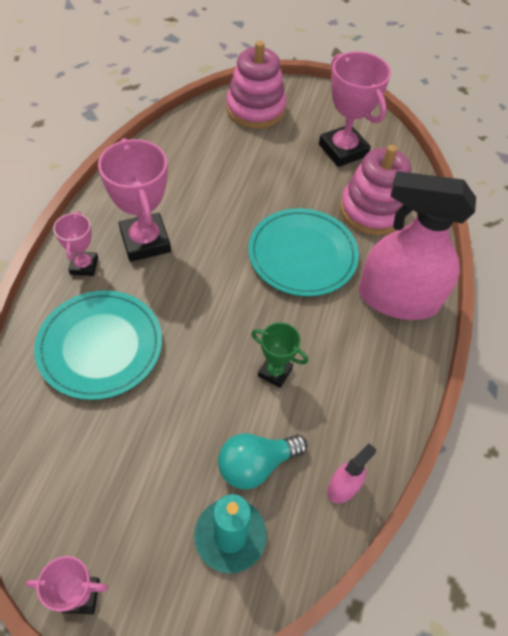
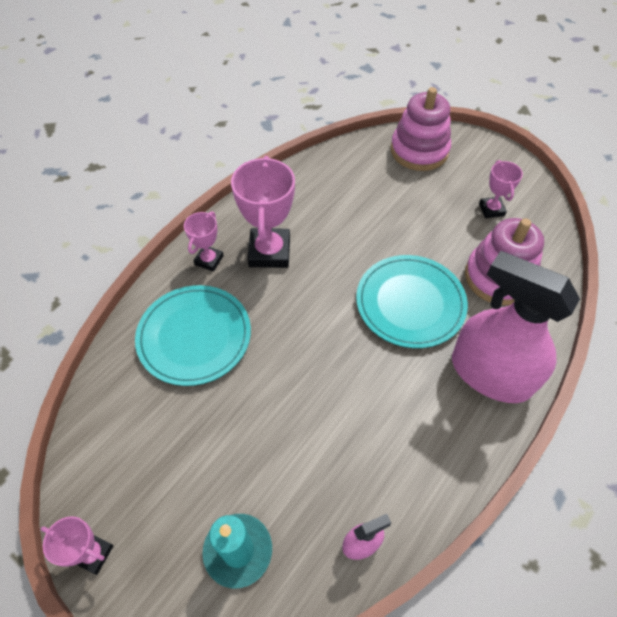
camera: 25 degrees right, 0 degrees up
(256, 465) = (287, 492): turquoise light bulb -> none
(275, 372) = (339, 409): green trophy -> none
(343, 150) = (491, 209): pink trophy -> pink trophy, size x0.55

